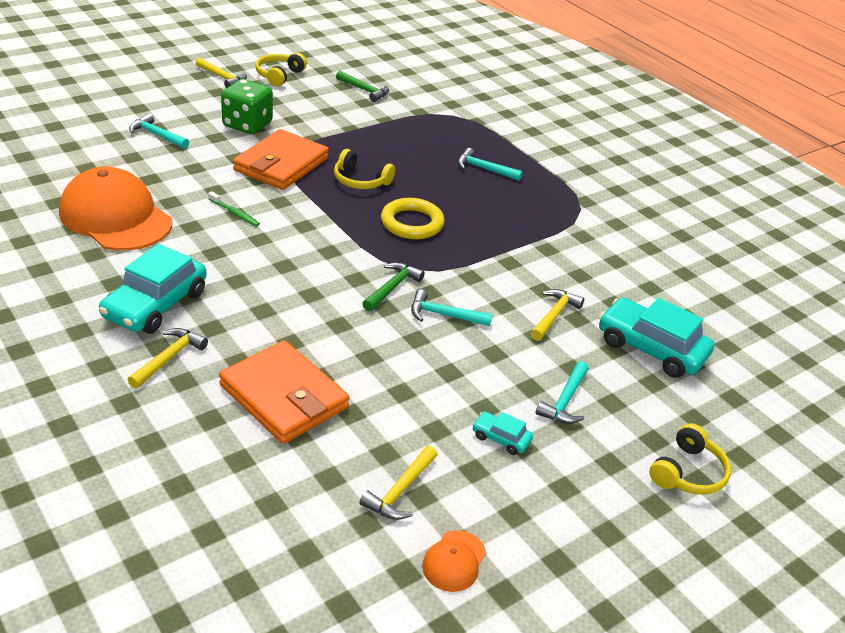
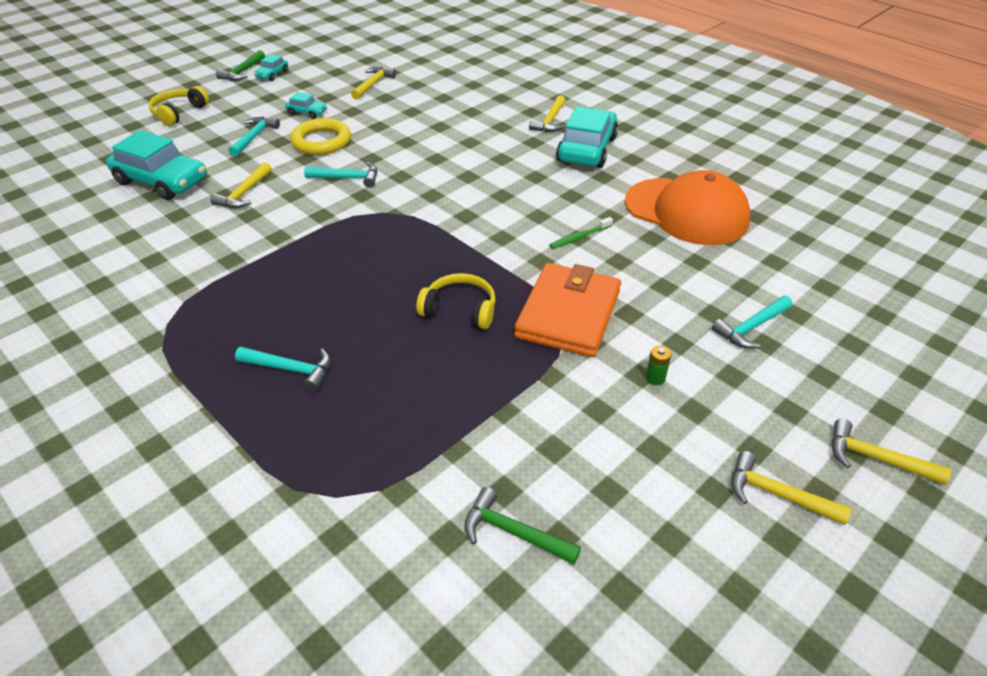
camera: 175 degrees right, 5 degrees up
(155, 78) = (875, 458): none -> yellow hammer
(157, 135) = (751, 328): turquoise hammer -> turquoise hammer turned 120 degrees clockwise
(235, 213) = (579, 237): green toothbrush -> green toothbrush turned 60 degrees counterclockwise
(247, 125) = (655, 378): green dice -> green battery
(279, 75) = (690, 535): yellow headphones -> none
(283, 396) = (460, 113): orange wallet -> none
(392, 287) = (397, 192): green hammer -> green hammer (242, 72)
(412, 223) = (386, 262): yellow ring -> yellow ring (321, 141)
(454, 561) = (340, 65): orange cap -> none
(572, 554) = (272, 74): none -> turquoise car

